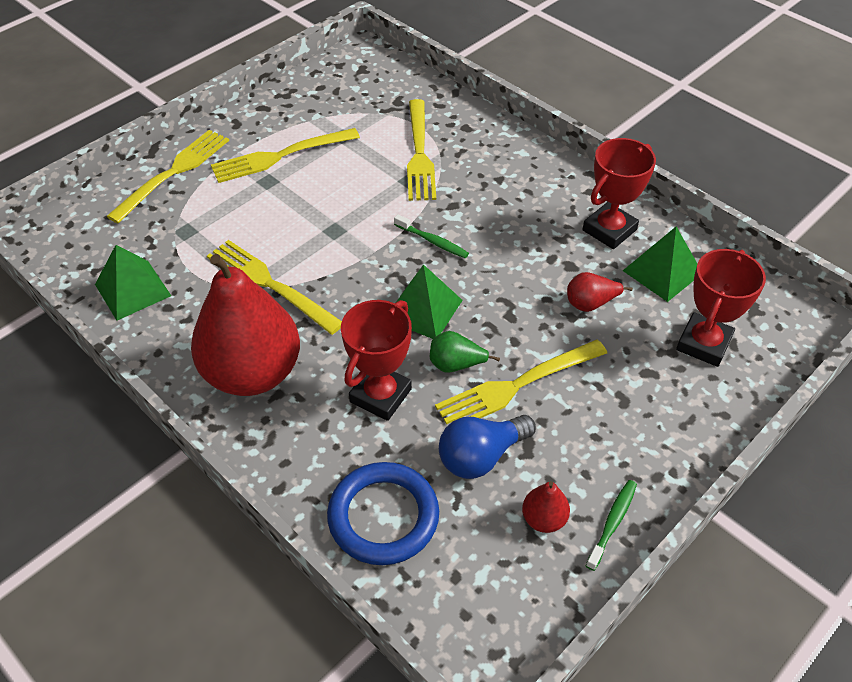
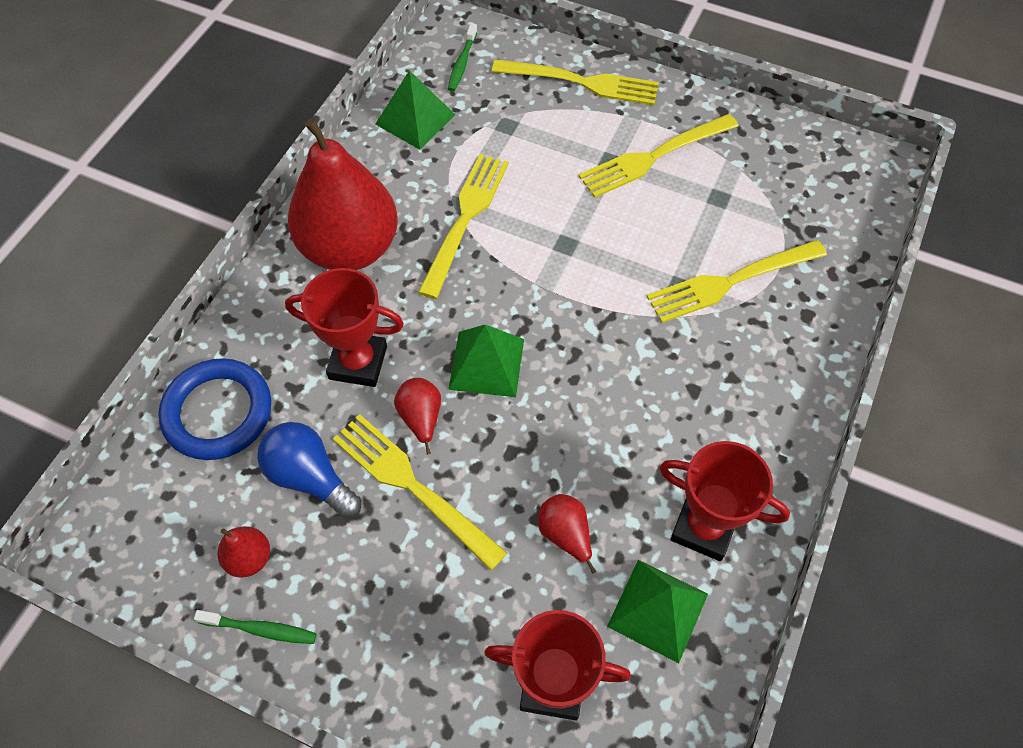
camera: 70 degrees right, 10 degrees up
(280, 156) = (654, 157): yellow fork -> yellow fork turned 75 degrees counterclockwise
(432, 241) = (592, 340): green toothbrush -> green toothbrush (462, 63)
(456, 365) = (421, 418): green pear -> red pear

